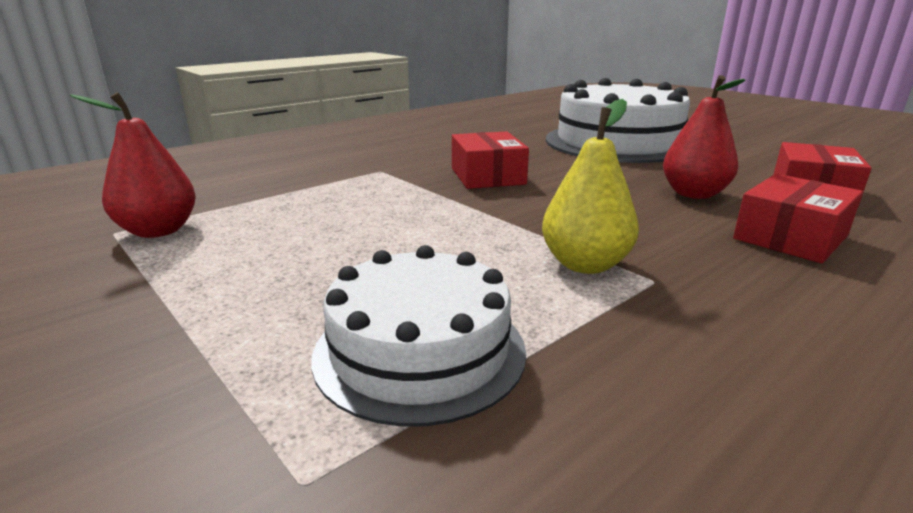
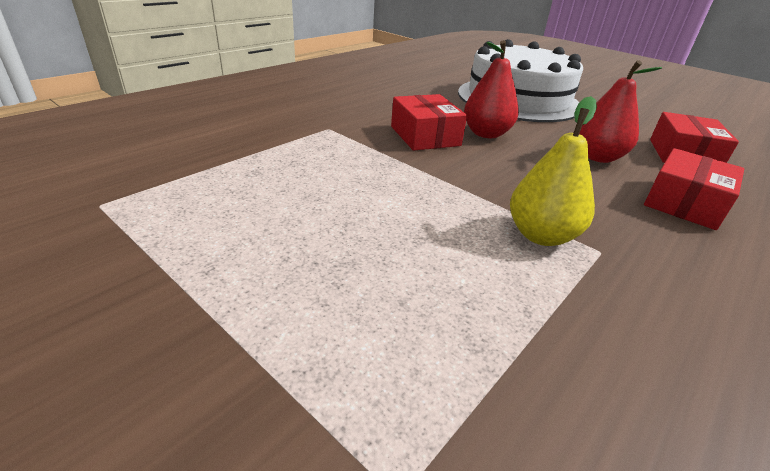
camera: 10 degrees left, 10 degrees up
(158, 231) = (145, 202): red pear -> red pear (486, 134)
(419, 351) = (442, 337): white cake -> none

